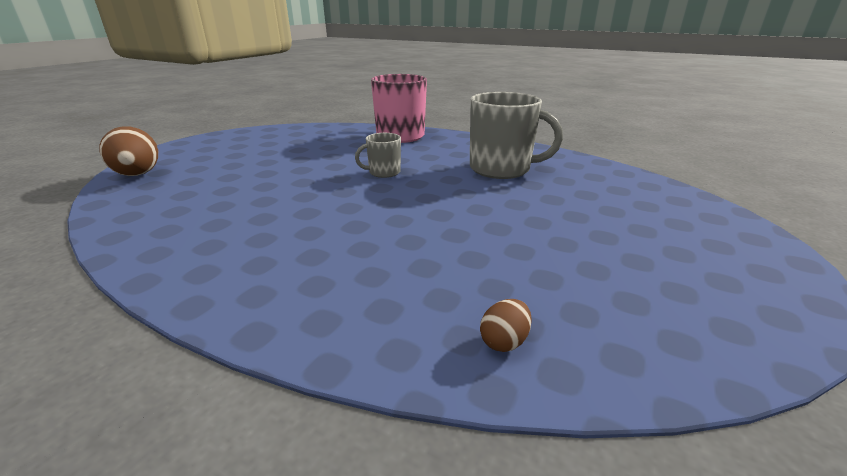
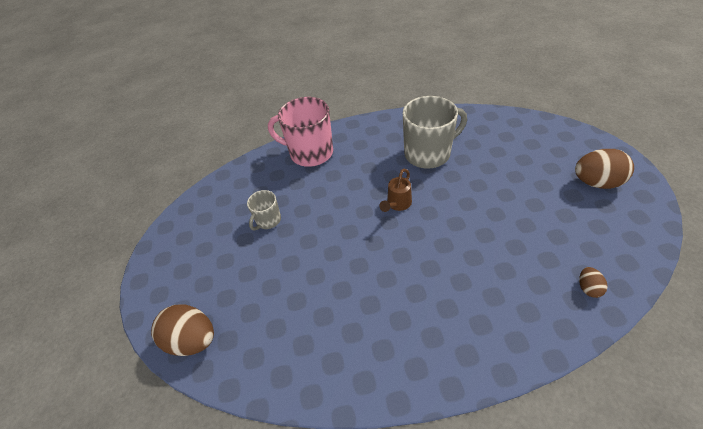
camera: 35 degrees left, 20 degrees up
(384, 172) = (367, 205): grey mug -> grey mug (268, 220)
(409, 182) = (397, 204): none -> brown watering can
(698, 267) = (596, 183): none -> brown egg

